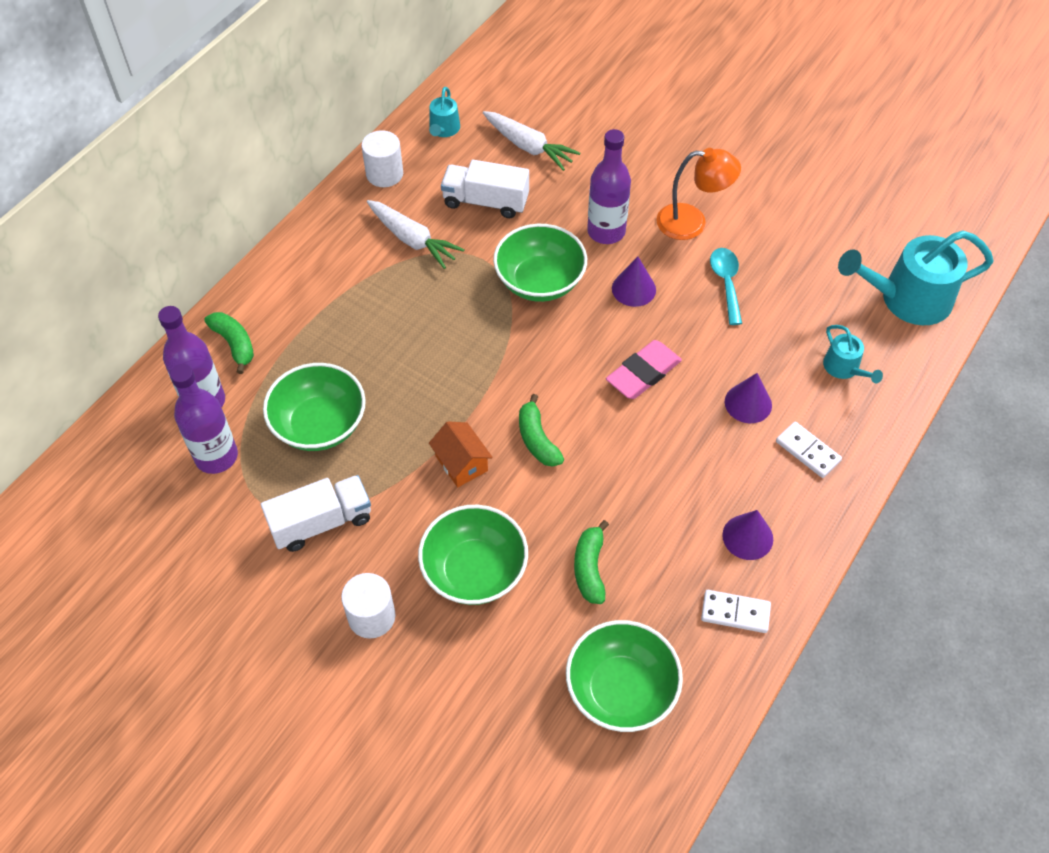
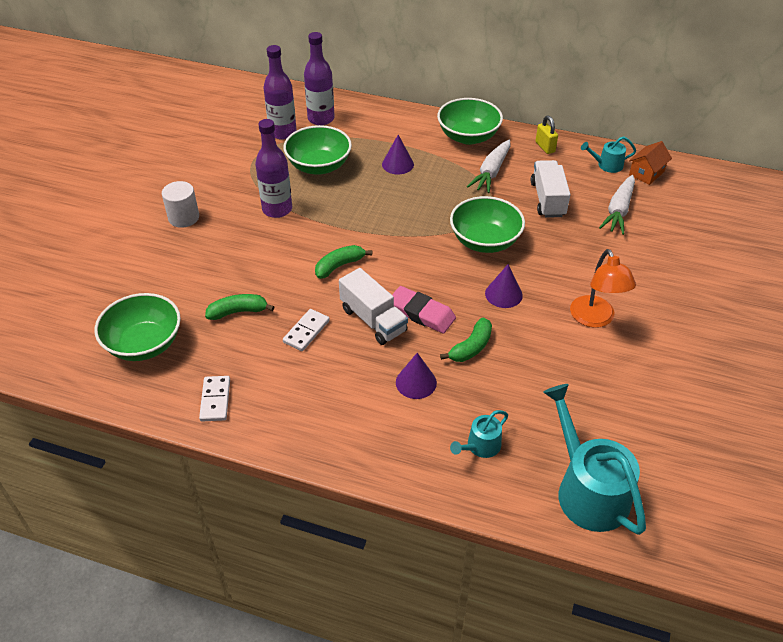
camera: 75 degrees right, 10 degrees down
(234, 344) = (368, 119): green banana -> green banana (471, 347)
(321, 522) = (246, 183): white truck -> white truck (373, 320)
(384, 174) = (545, 147): white cylinder -> yellow padlock
(461, 463) = (308, 233): orange house -> orange house (646, 173)
(474, 571) = (225, 255): green bowl -> green bowl (468, 137)
(606, 231) = (555, 268): purple bottle -> purple bottle (277, 209)
(726, 283) = (538, 351): turquoise spoon -> none
(747, 537) = (285, 399): purple cone -> purple cone (397, 164)
(807, 451) = (380, 429): white domino -> white domino (306, 331)

